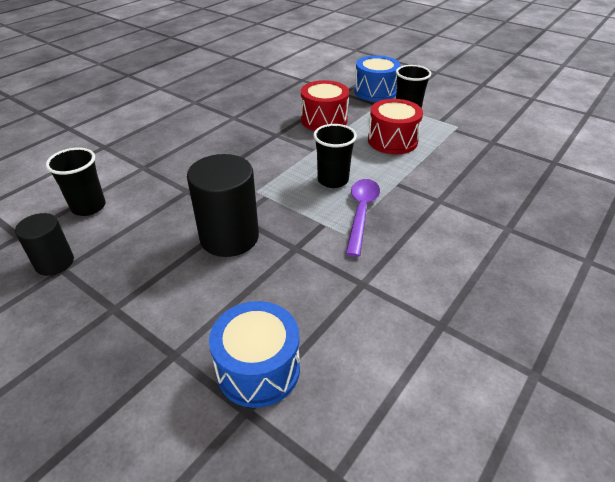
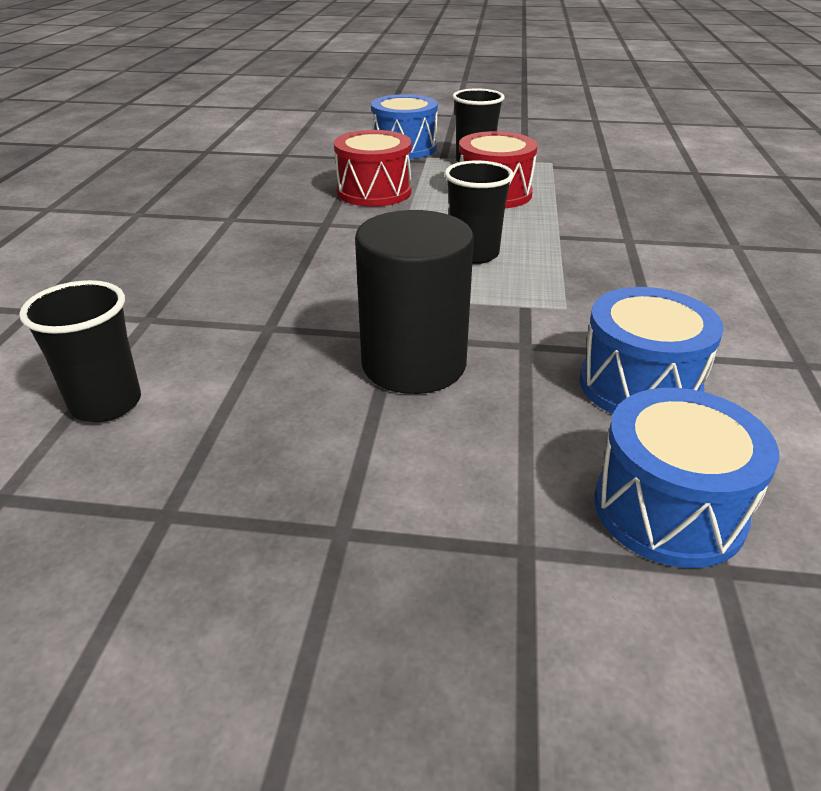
camera: 30 degrees left, 5 degrees down
(54, 262) = (136, 510): black cylinder -> none
(327, 296) = (639, 385): none -> blue drum
(361, 213) = (558, 279): purple spoon -> none

